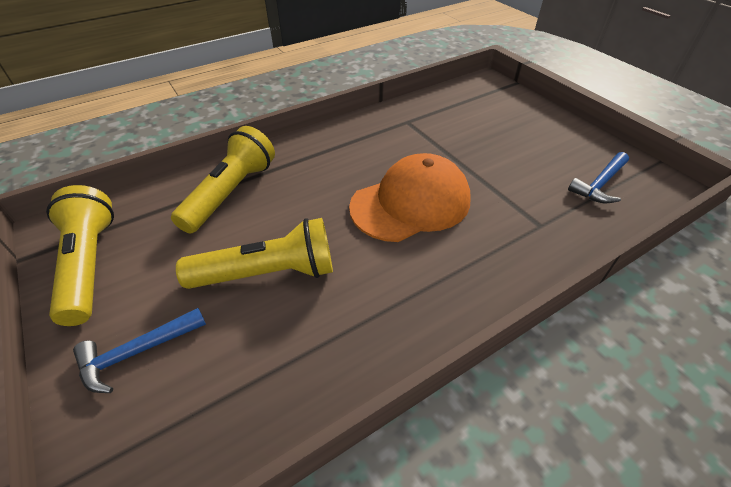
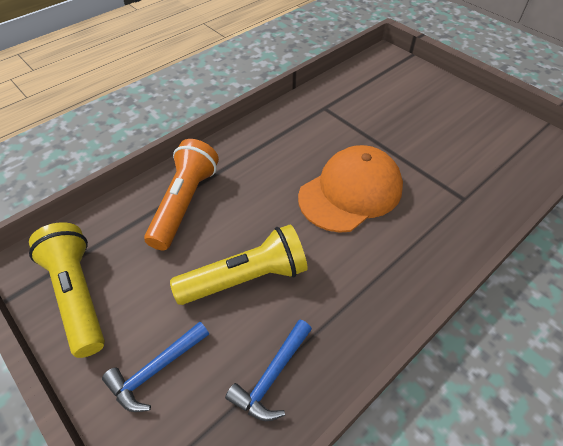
camera: 10 degrees left, 5 degrees up
(230, 193) = (184, 203): yellow flashlight -> orange flashlight
(599, 184) = (504, 152): blue hammer -> blue hammer (272, 376)

